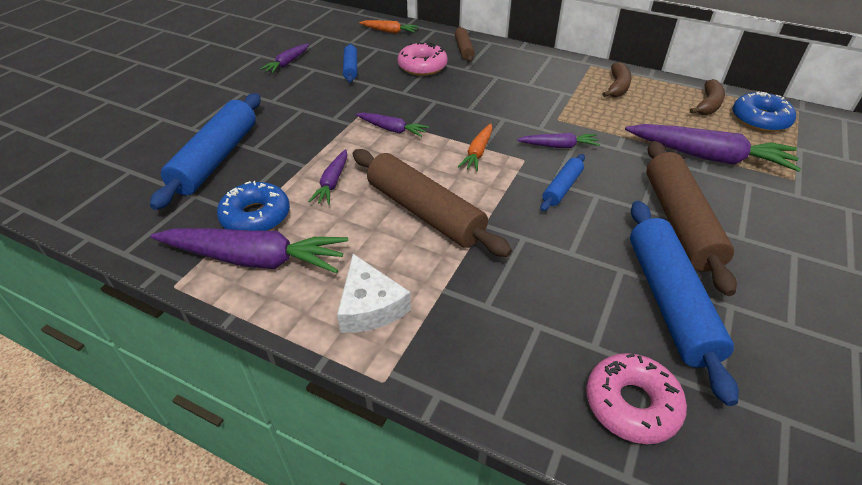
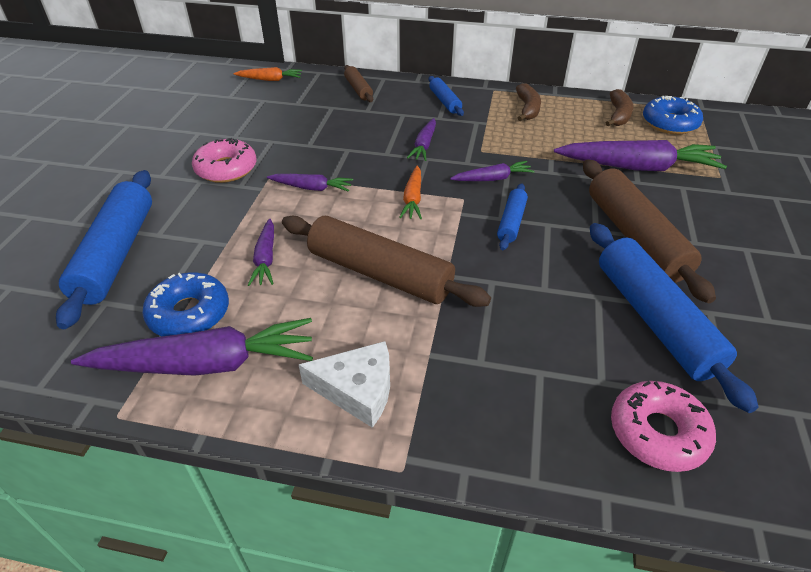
camera: 15 degrees left, 0 degrees up
(287, 63) = (164, 130): purple carrot -> purple carrot (424, 145)
(350, 68) = (240, 126): blue rolling pin -> blue rolling pin (445, 101)
(370, 306) = (357, 390): white cheese -> white cheese turned 45 degrees counterclockwise
(422, 66) = (320, 113): pink donut -> pink donut (226, 169)

